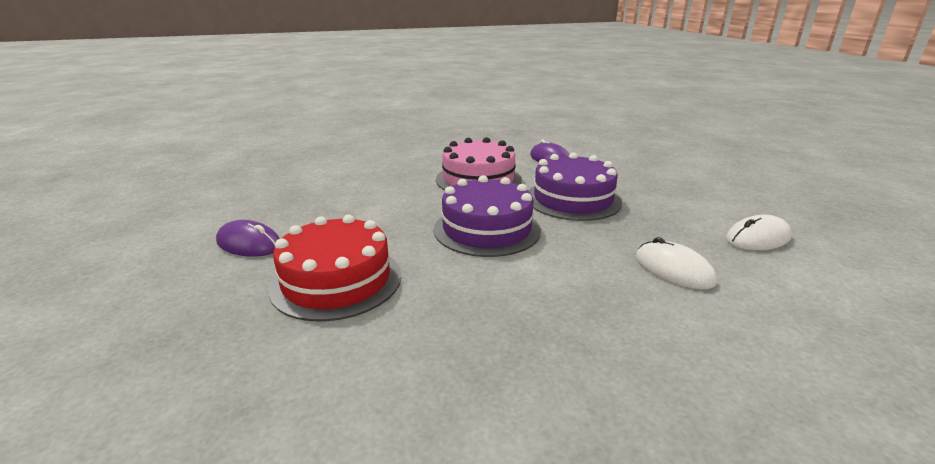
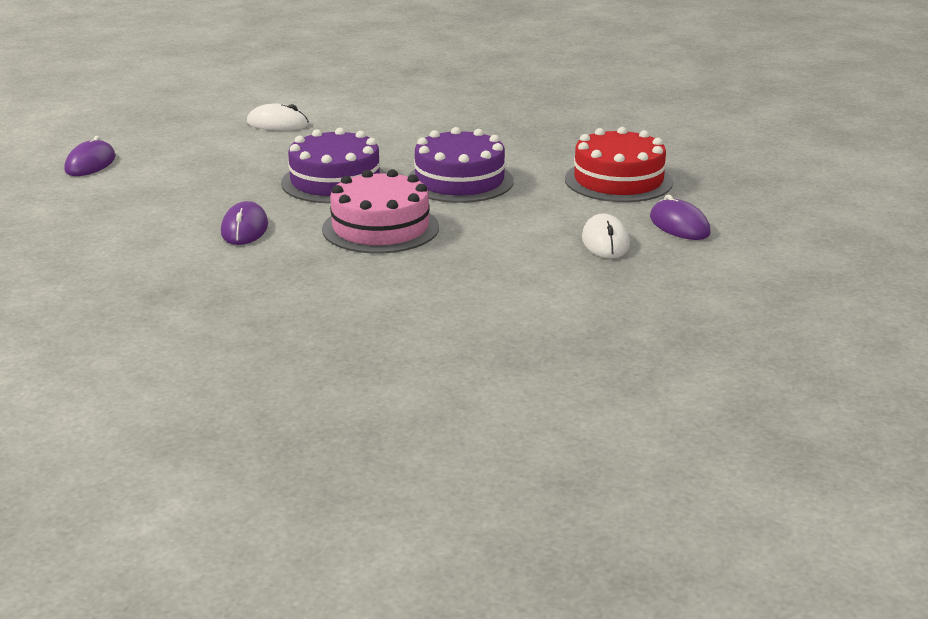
camera: 145 degrees left, 0 degrees up
(673, 270) = (381, 128): white mouse -> white mouse (605, 242)
(735, 166) = (90, 164): none -> purple mouse

